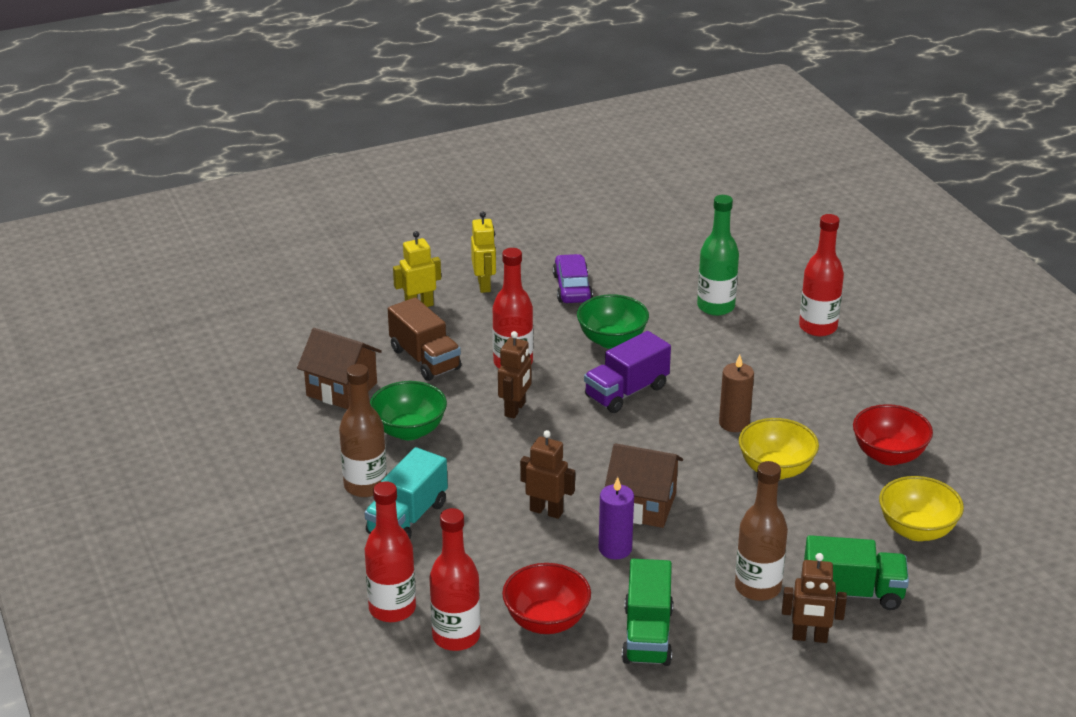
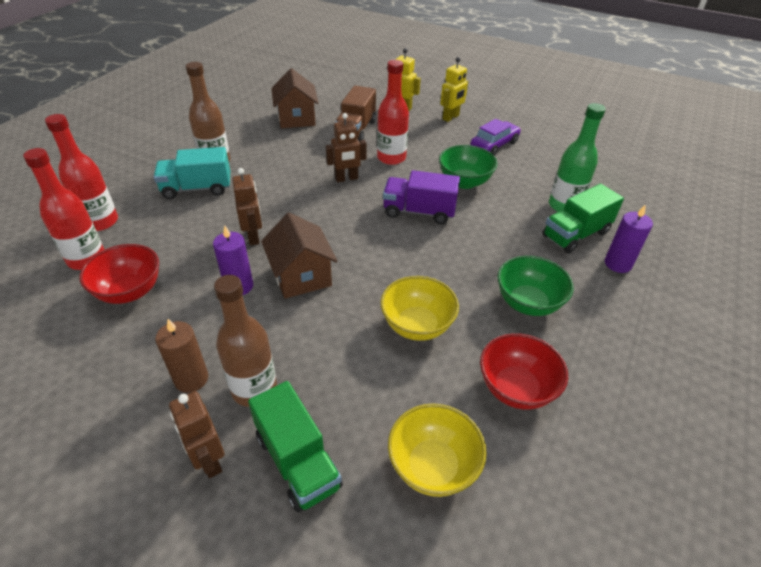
camera: 50 degrees right, 10 degrees up
(409, 431) = (283, 153): green bowl -> green bowl (528, 303)
(647, 635) = (146, 351): green truck -> green truck (575, 234)
(734, 423) = (446, 276): brown candle -> brown candle (191, 379)
(818, 327) = (618, 264): red bottle -> purple candle

